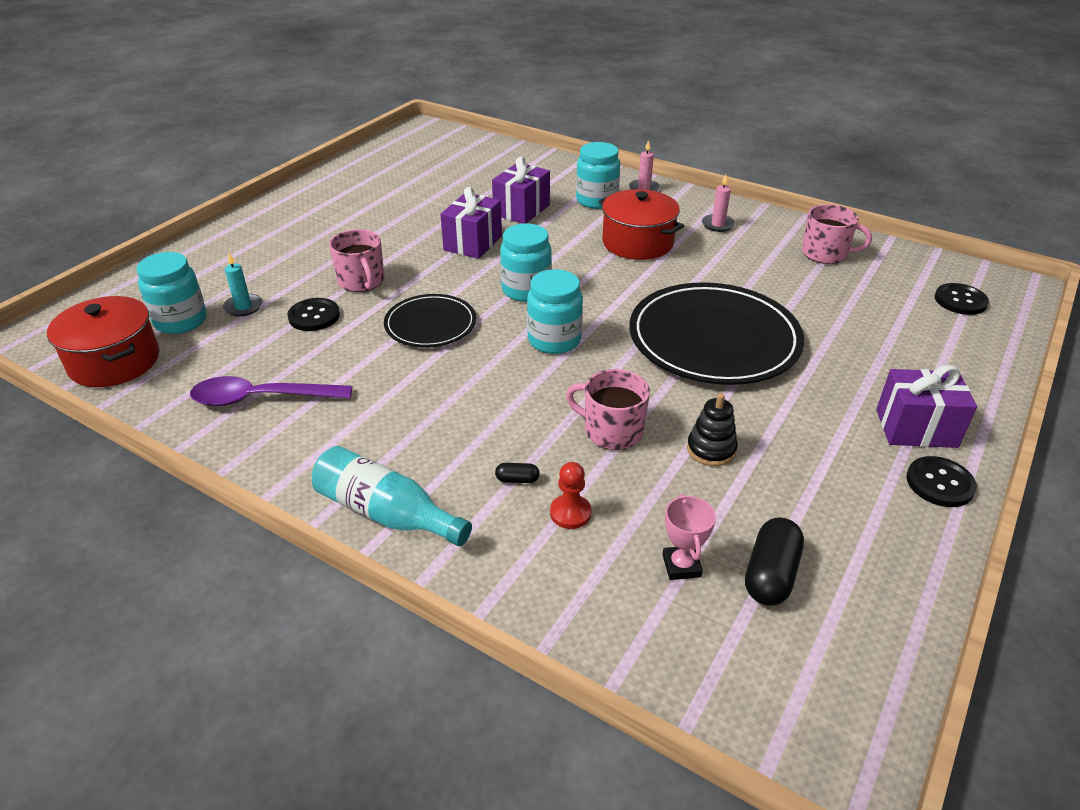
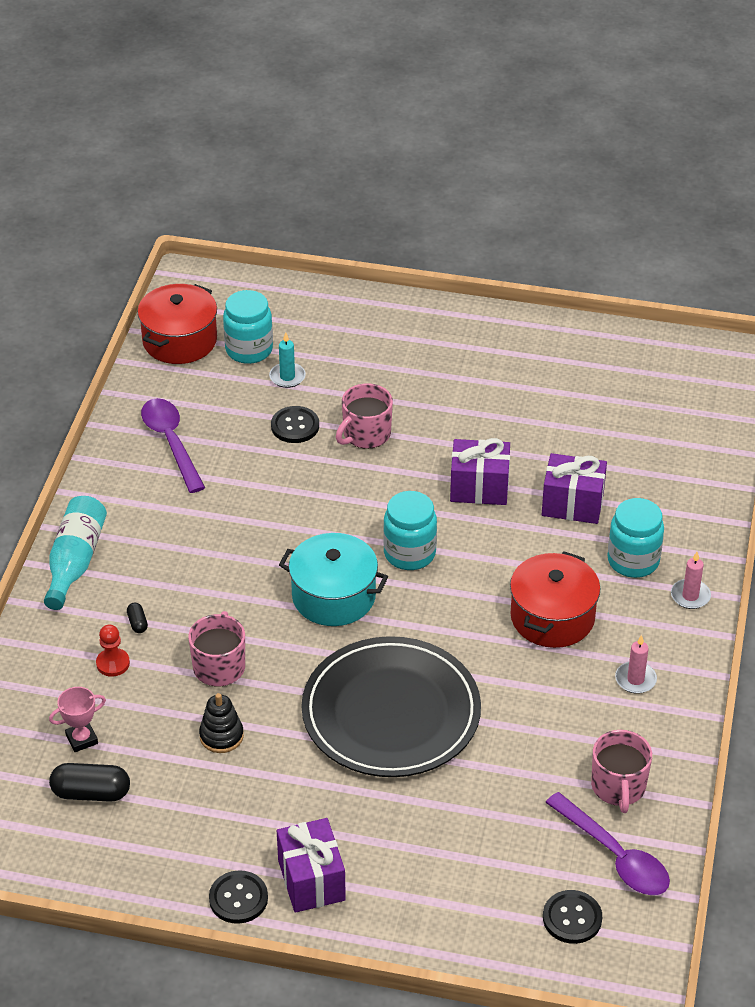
camera: 70 degrees right, 5 degrees up
(430, 324) = (319, 505): black plate -> none
(554, 340) = (333, 596): turquoise jar -> turquoise pot
(895, 270) = (614, 855): none -> purple spoon

